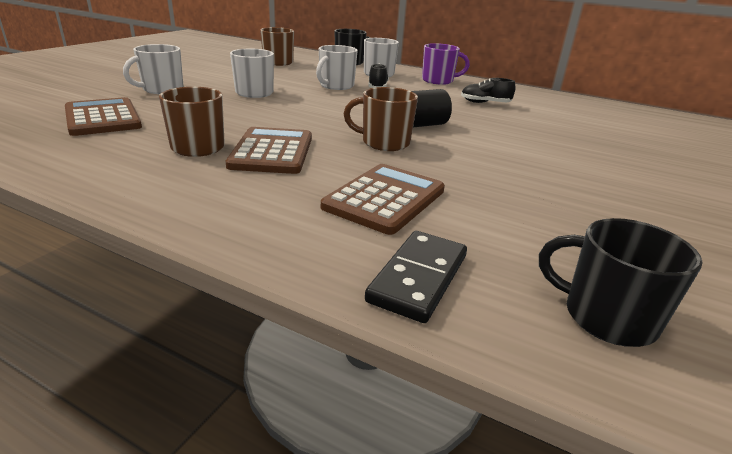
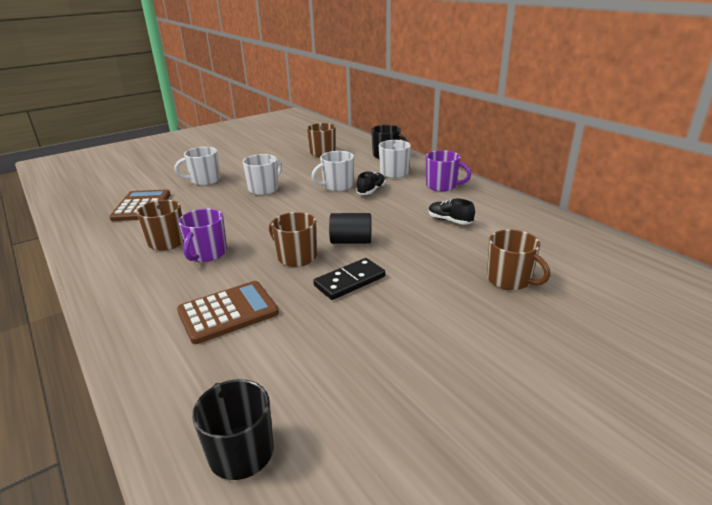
camera: 30 degrees right, 0 degrees up
(272, 152) = (207, 253): brown calculator -> purple mug
(418, 278) = (167, 382): black domino -> black domino (350, 281)
(598, 136) = (510, 280): none -> brown mug

